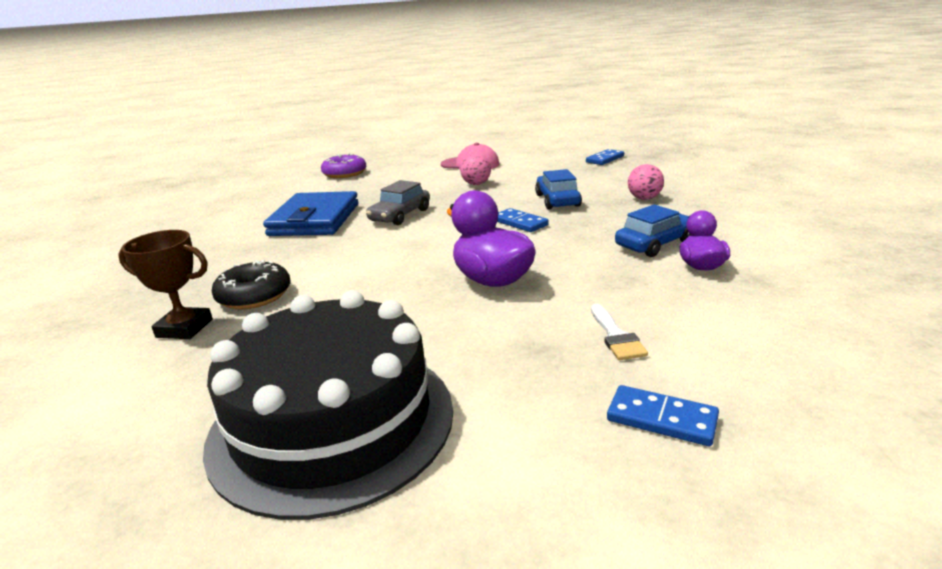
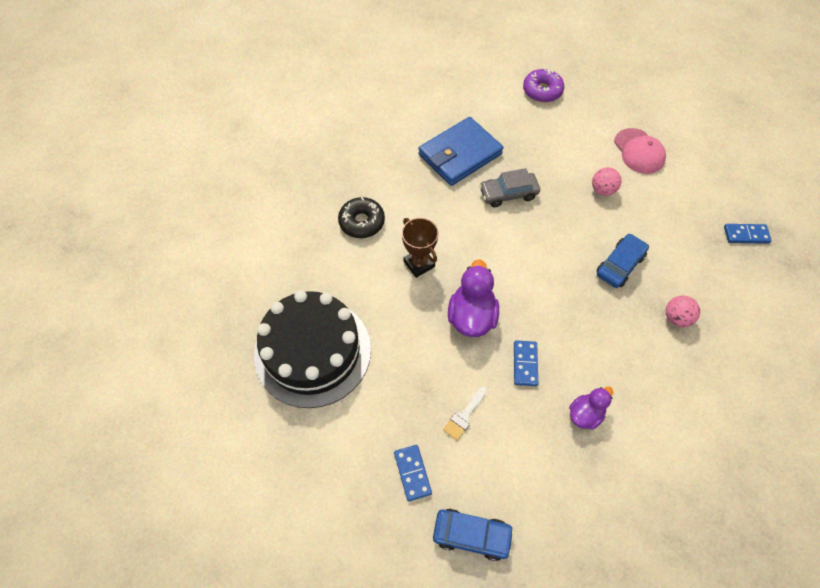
camera: 45 degrees right, 35 degrees up
(184, 328) = (316, 225): brown trophy -> brown trophy (419, 264)
(520, 223) = (560, 271): blue domino -> blue domino (525, 364)
(655, 244) = (597, 371): blue car -> blue car (471, 535)

